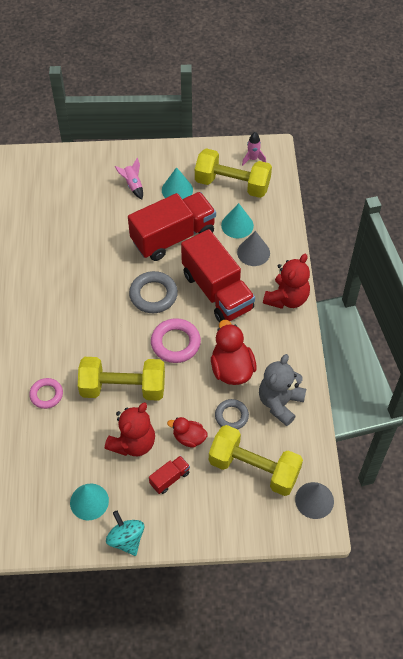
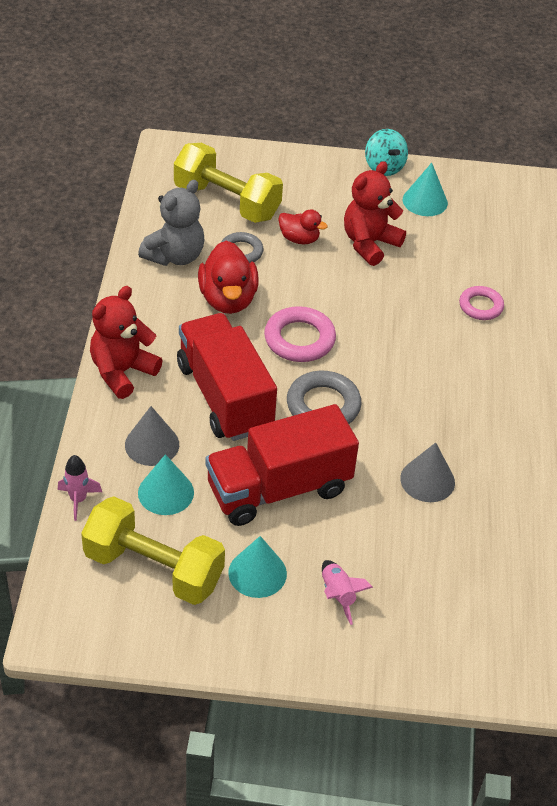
camera: 175 degrees left, 10 degrees down
(123, 388) = (378, 299): yellow dumbbell -> none
(169, 478) = (329, 207): red truck -> none
(253, 159) = (99, 615): pink rocket -> pink rocket (78, 500)
(314, 500) = (166, 167): grey cone -> grey cone (427, 480)

